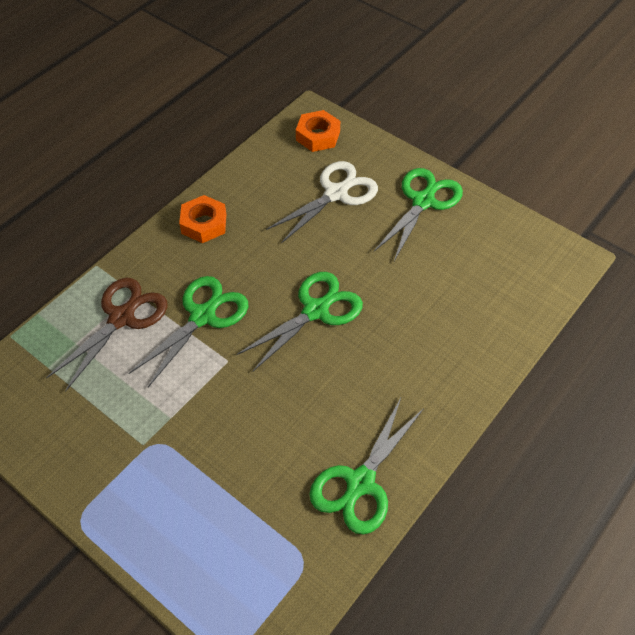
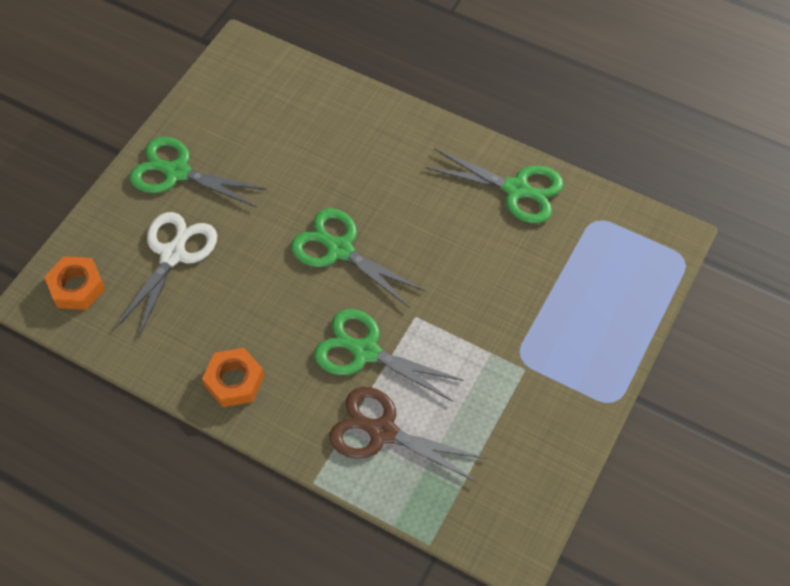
camera: 100 degrees left, 5 degrees up
(336, 194) = (173, 254): white scissors -> white scissors turned 75 degrees clockwise

